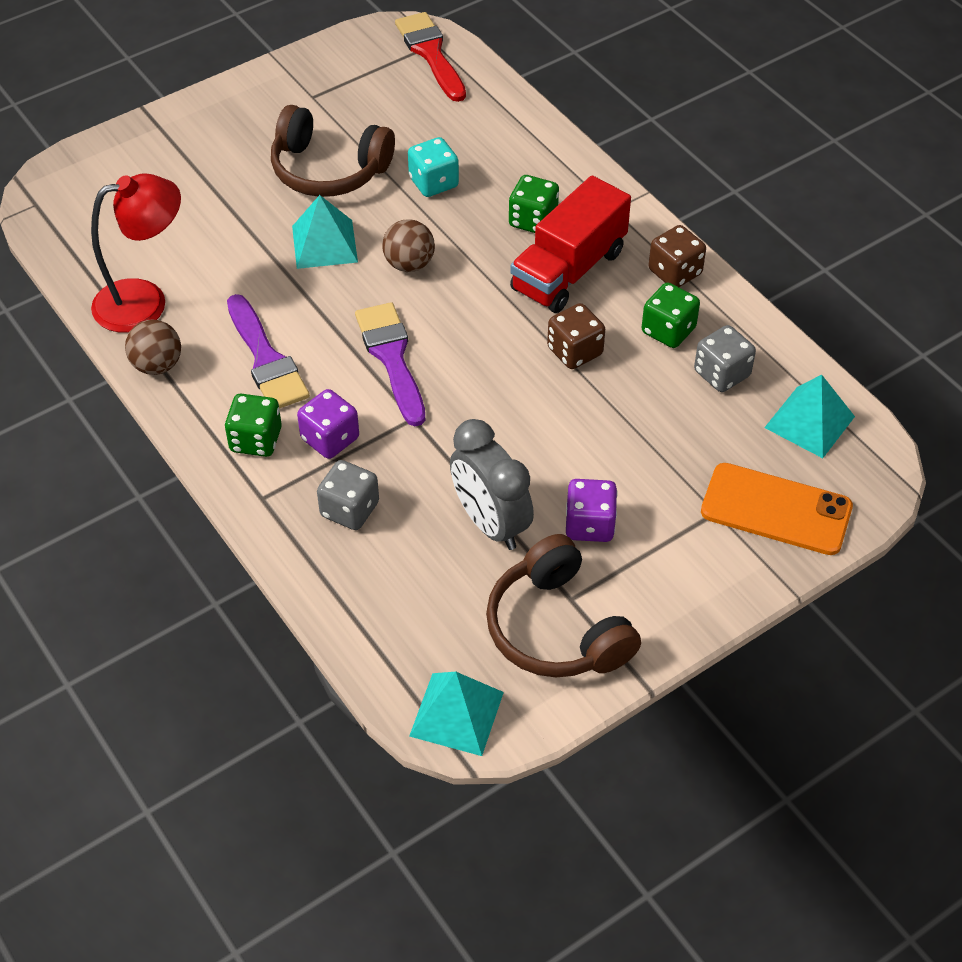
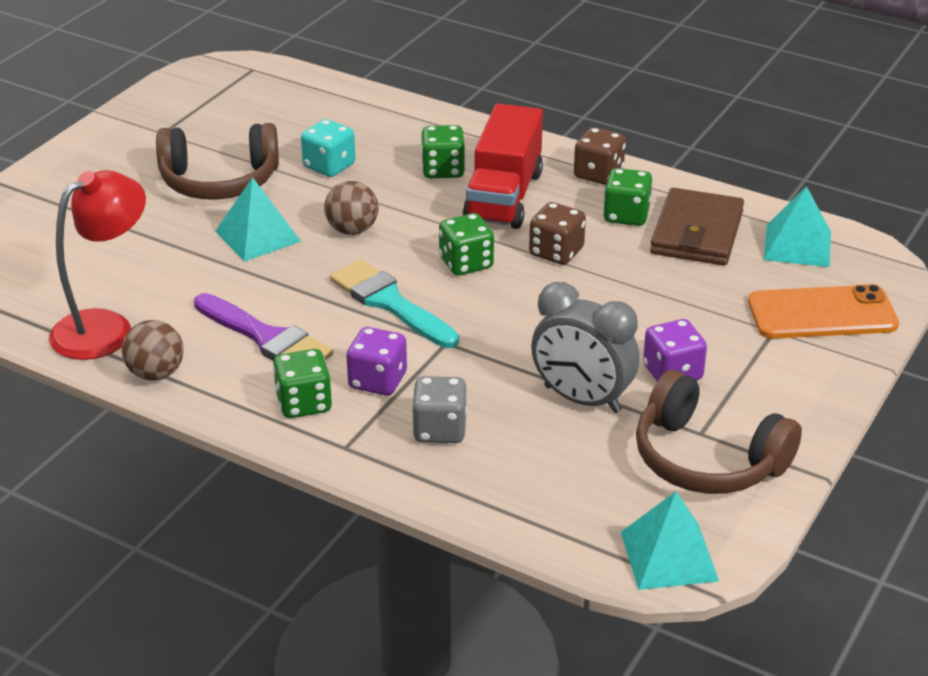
camera: 25 degrees left, 15 degrees down
(391, 357) = (389, 303): purple brush -> turquoise brush
(430, 53) = (254, 77): red brush -> none
(485, 336) = (466, 263): none -> green dice
(721, 374) = (697, 233): grey dice -> brown wallet

